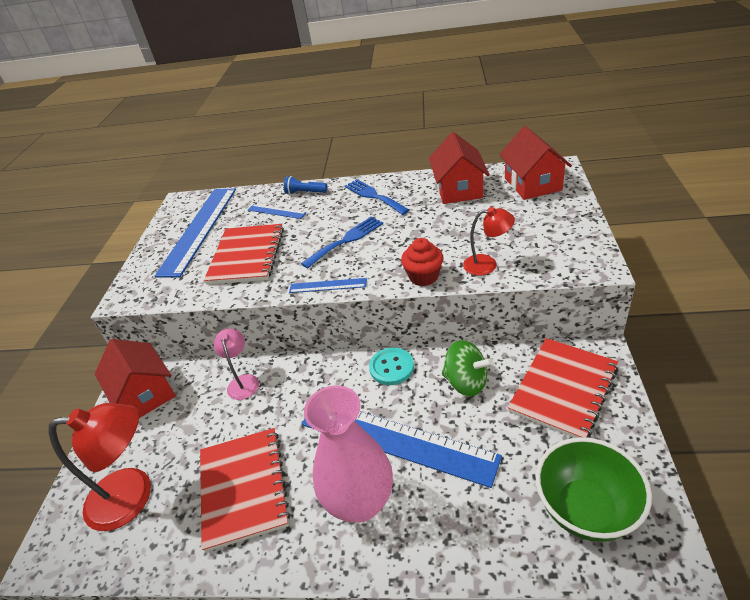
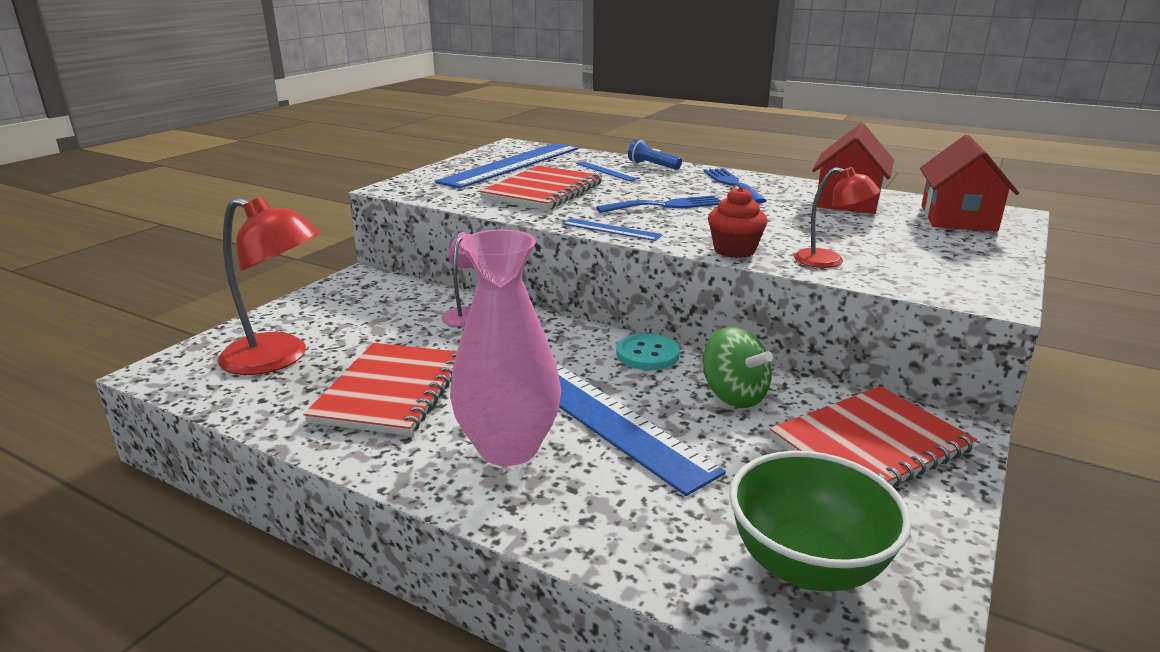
camera: 20 degrees right, 15 degrees down
(145, 394) = (360, 292): red house -> none

